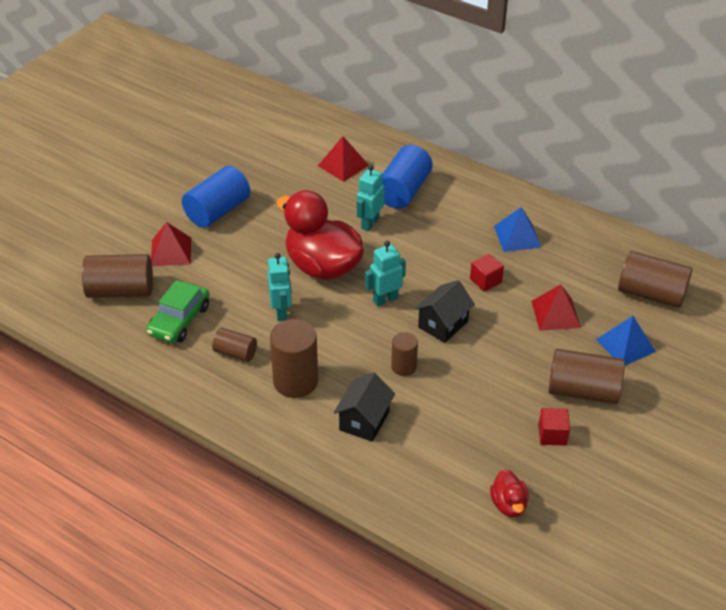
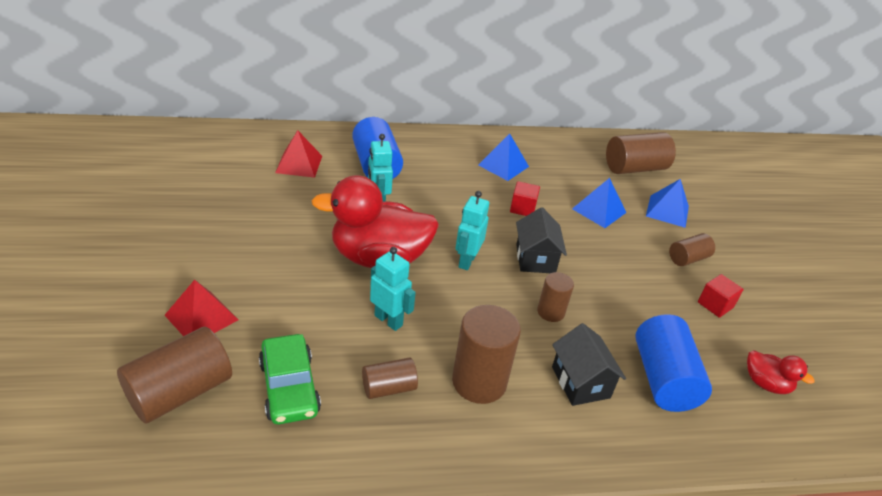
camera: 45 degrees left, 5 degrees down
(217, 211) = (214, 253): blue cylinder -> blue cylinder (663, 379)
(555, 314) = (599, 210): red pyramid -> blue pyramid
(583, 391) = (688, 259): brown cylinder -> brown cylinder, size x0.57

